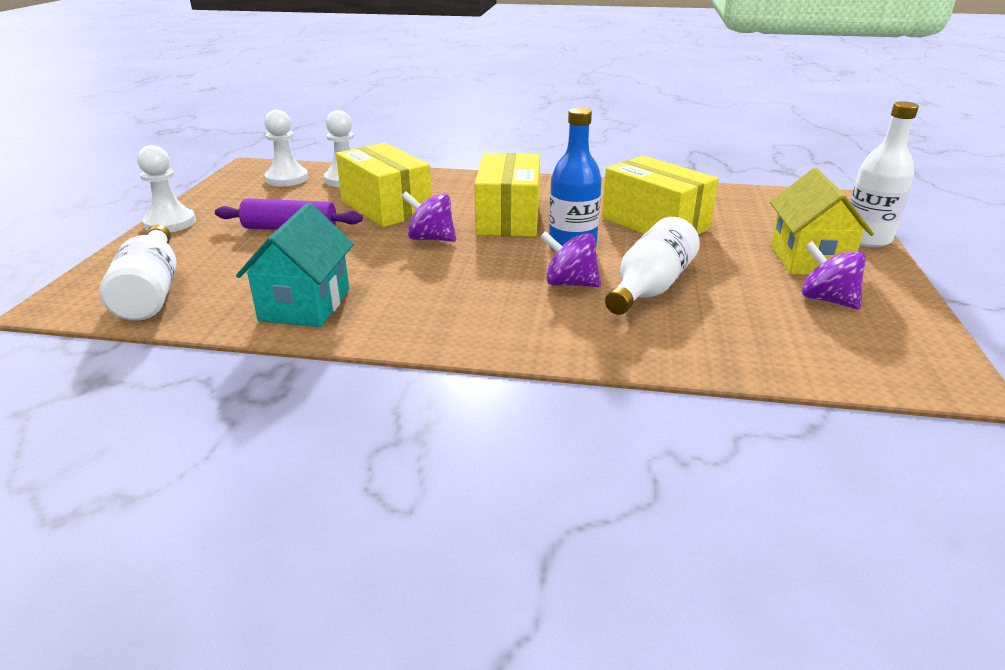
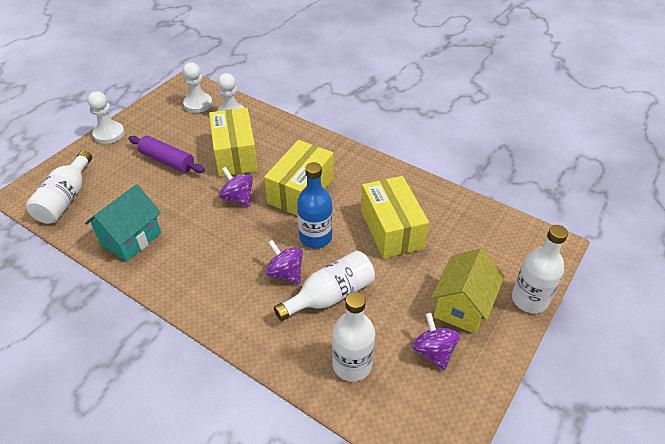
camera: 25 degrees right, 15 degrees up
(751, 335) = (352, 364): none -> white bottle

